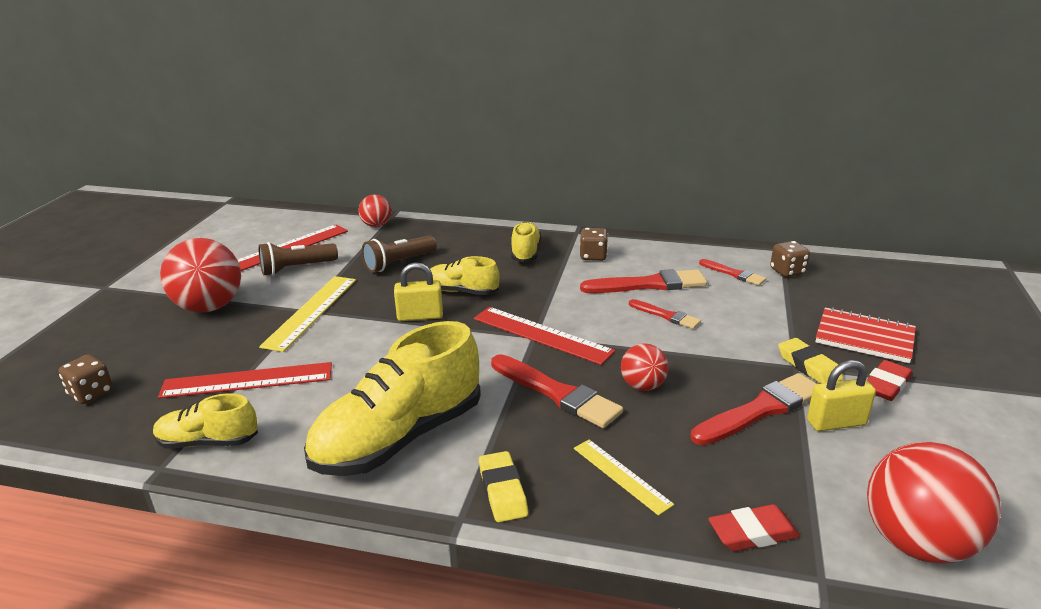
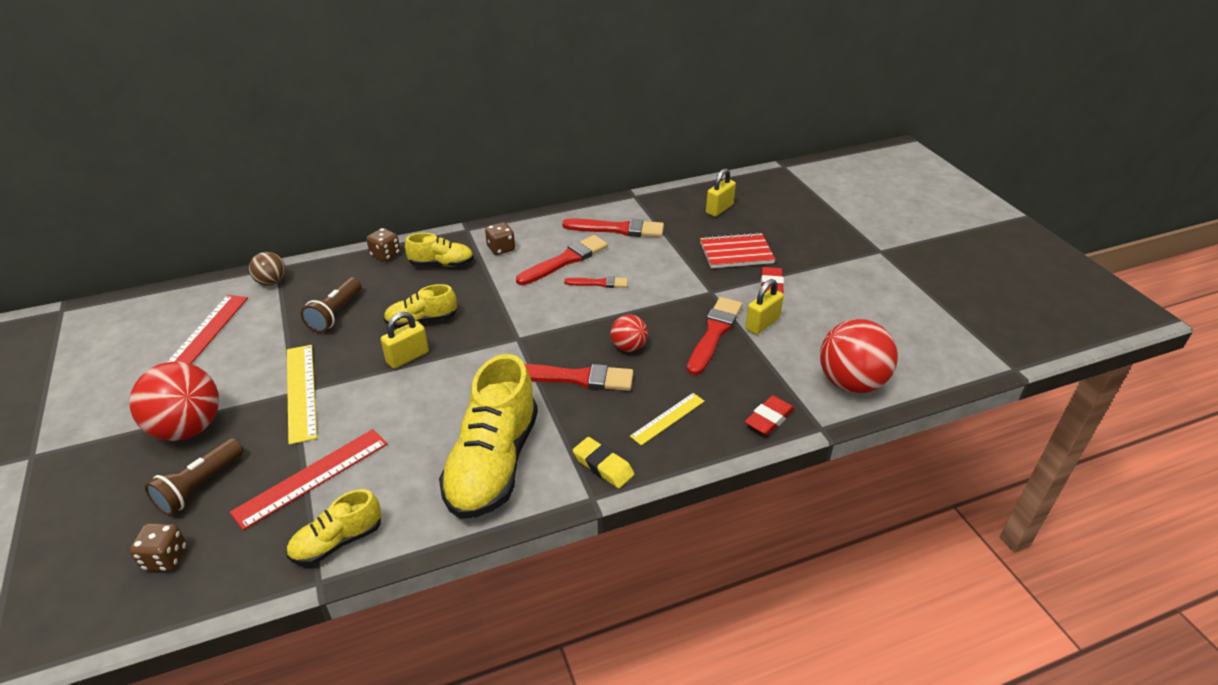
camera: 35 degrees left, 10 degrees up
(296, 268) = (237, 355): brown flashlight -> brown flashlight (200, 486)
(376, 225) = (271, 282): red ball -> brown ball
(525, 252) = (441, 264): yellow shoe -> yellow shoe turned 120 degrees clockwise
(541, 335) = (522, 335): red ruler -> none
(621, 475) = (668, 418): yellow ruler -> yellow ruler turned 60 degrees counterclockwise
(734, 274) = (618, 229): red brush -> red brush, size x1.75
(787, 271) = (652, 215): brown dice -> brown dice (385, 255)
(809, 366) = (719, 288): yellow eraser -> none
(879, 288) = (719, 209): none -> yellow padlock

